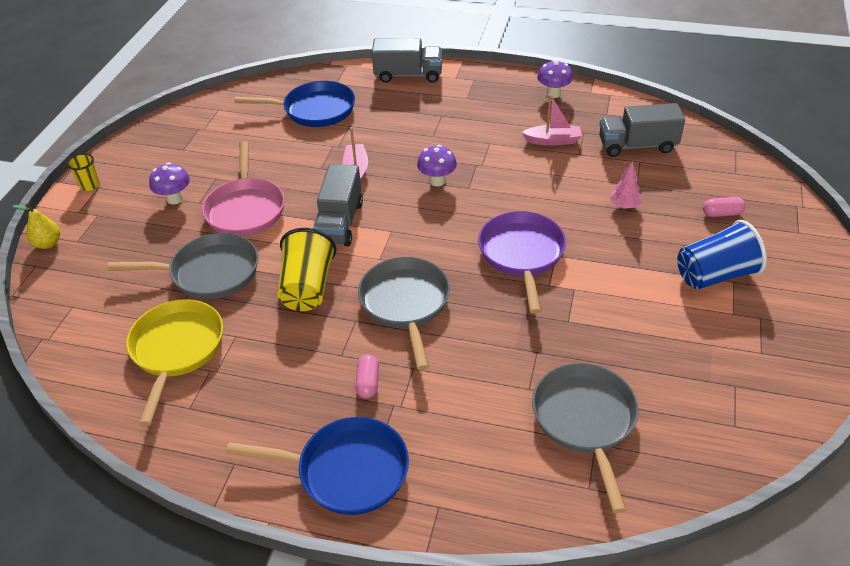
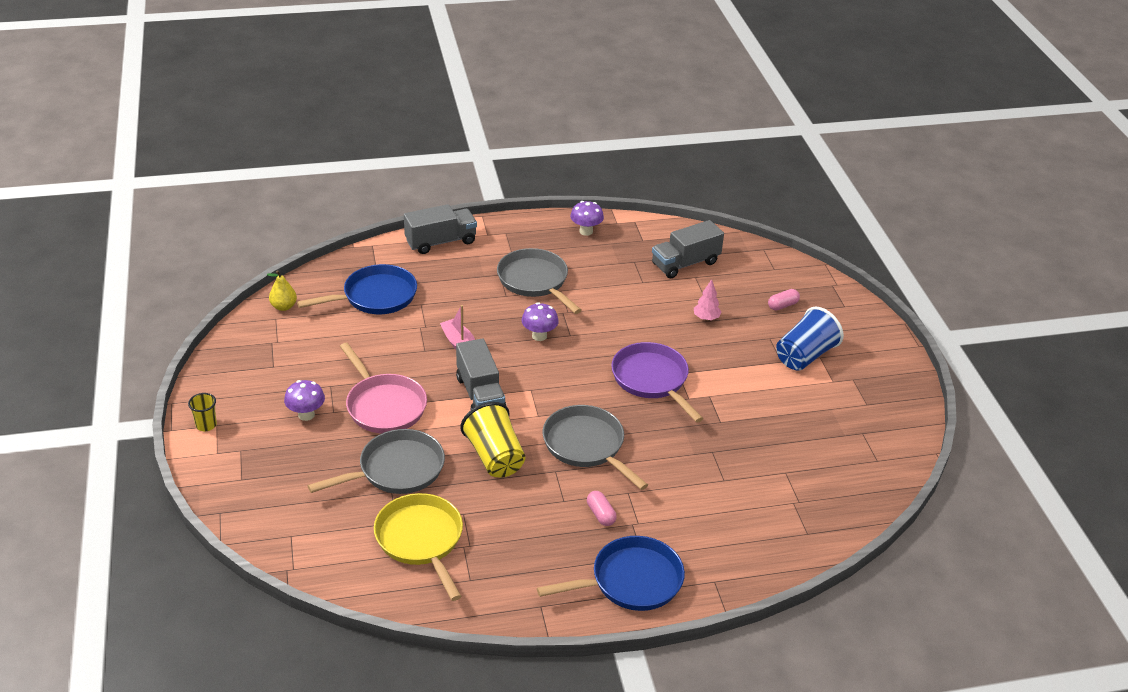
camera: 30 degrees left, 5 degrees down
(48, 244) = (214, 489): yellow pear -> yellow pear (284, 306)
(553, 141) = (613, 275): pink boat -> none
(585, 421) = (777, 490): grey pan -> grey pan (535, 281)

